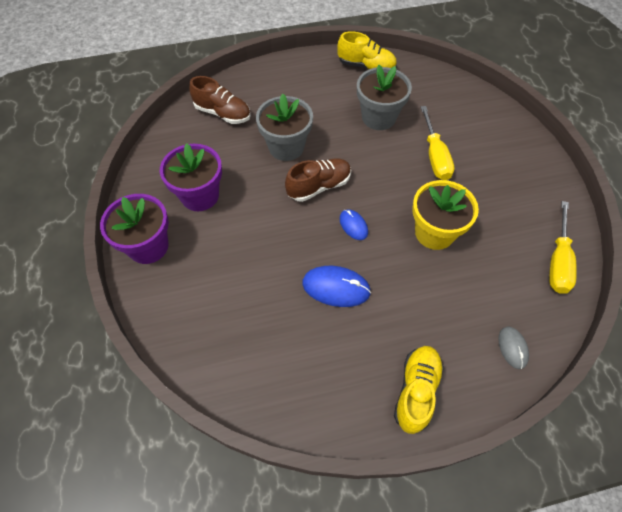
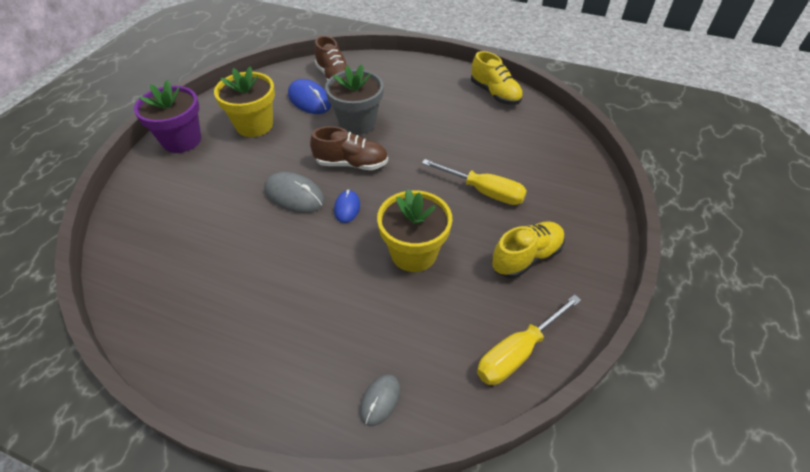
camera: 35 degrees right, 10 degrees down
(200, 196) = (254, 125): purple flower pot -> yellow flower pot
(302, 239) = (294, 195): none -> grey mouse
(336, 287) = (279, 246): blue mouse -> blue mouse (309, 100)
(378, 117) = (463, 137): grey flower pot -> none
(416, 391) = (250, 373): yellow shoe -> yellow shoe (526, 257)
(435, 156) = (484, 191): yellow screwdriver -> yellow screwdriver turned 90 degrees counterclockwise

